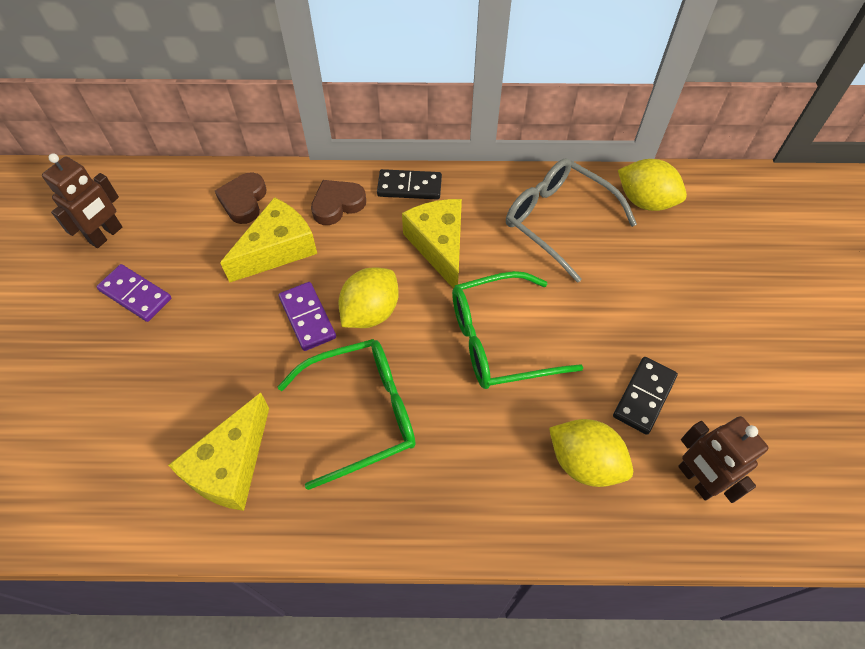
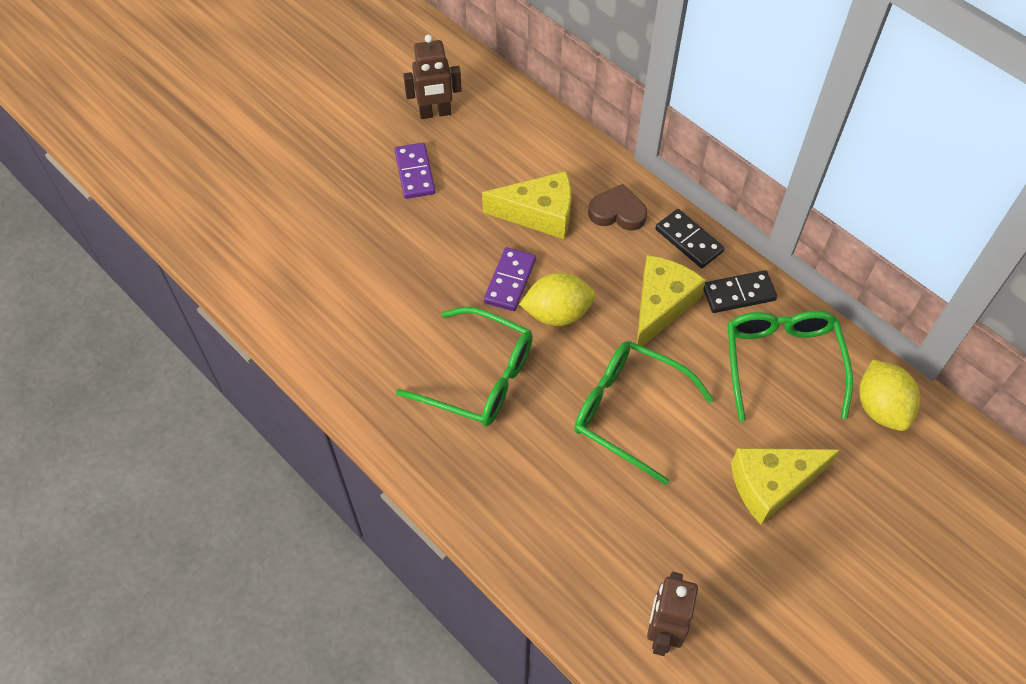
camera: 45 degrees right, 0 degrees up
(230, 466) = (366, 339): yellow cheese -> yellow cheese (772, 484)
(244, 201) = (551, 157): brown heart -> none
(557, 220) = (781, 361): grey glasses -> green glasses
(584, 462) = (594, 545): yellow lemon -> none
(644, 396) = (693, 544): black domino -> black domino (738, 293)

